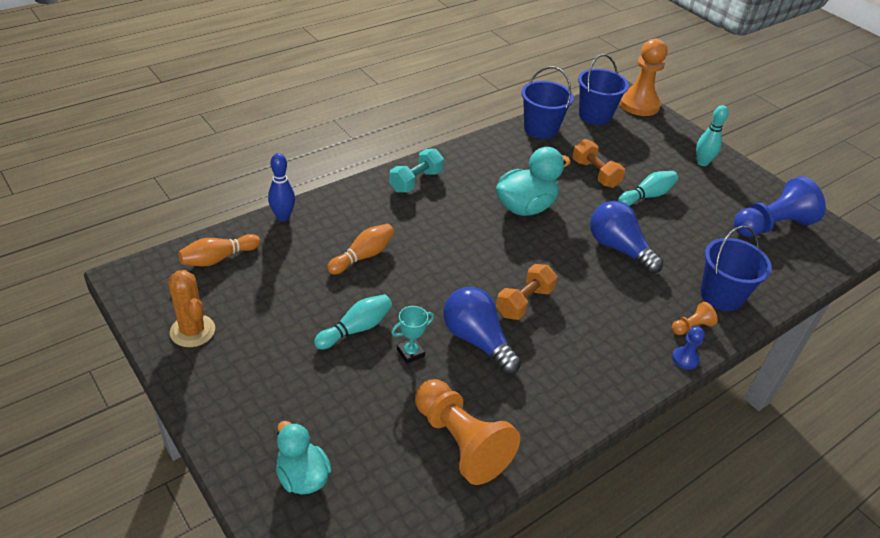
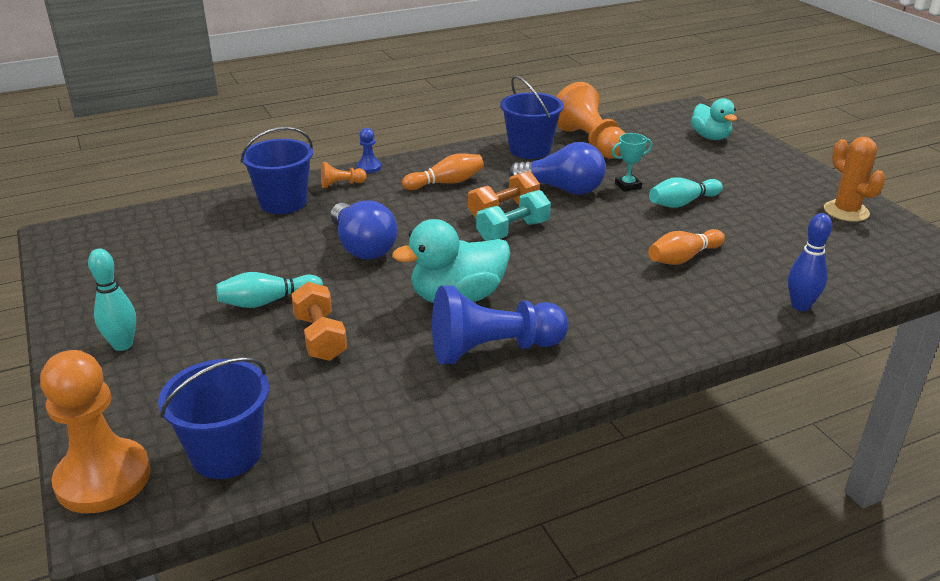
camera: 165 degrees left, 10 degrees down
(218, 258) = (859, 266): orange bowling pin -> orange bowling pin (446, 183)
(415, 181) = (613, 342): turquoise dumbbell -> turquoise dumbbell (513, 231)
(477, 340) = (562, 189): blue light bulb -> blue light bulb turned 45 degrees counterclockwise
(540, 129) = (360, 427): blue bucket -> blue bucket (530, 150)
(771, 225) = (134, 257): blue pawn -> blue pawn (493, 349)

